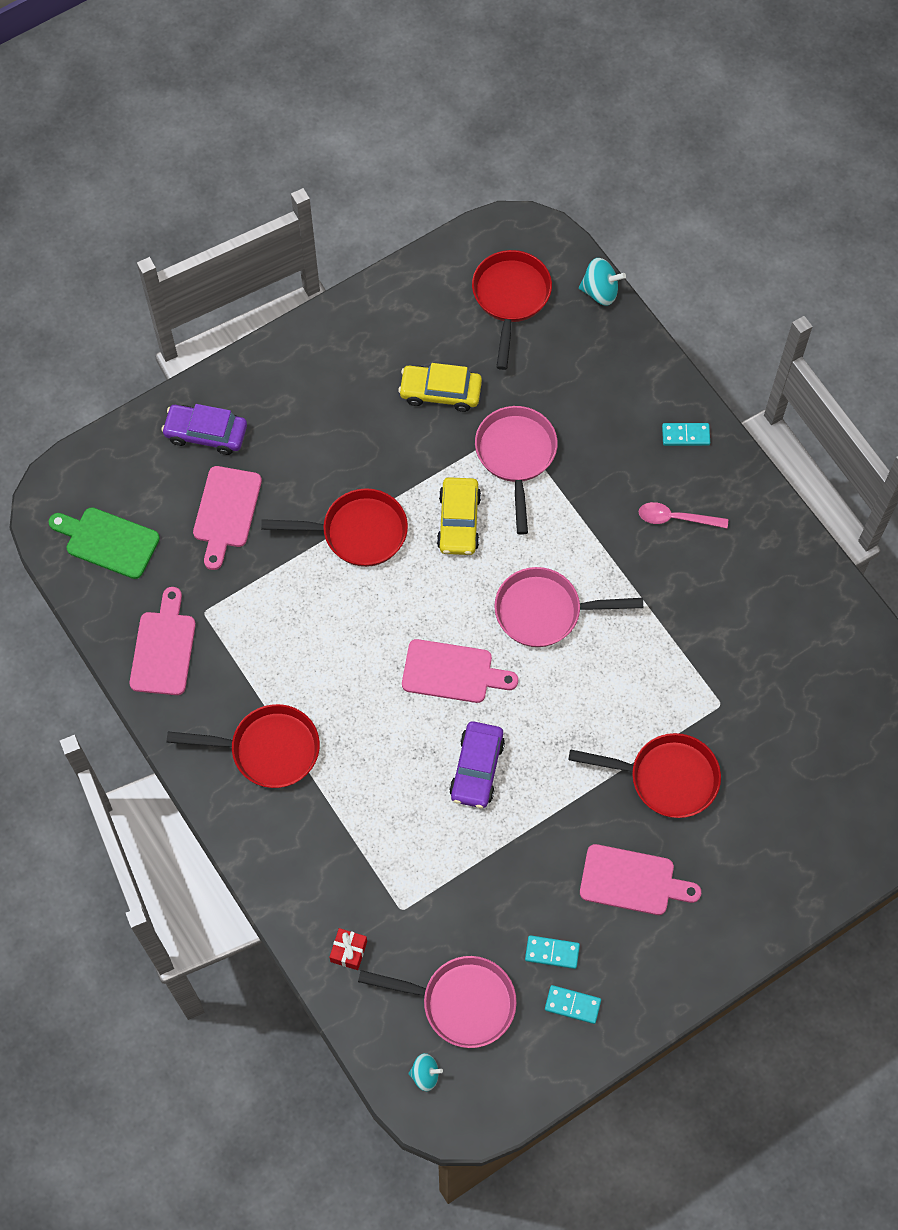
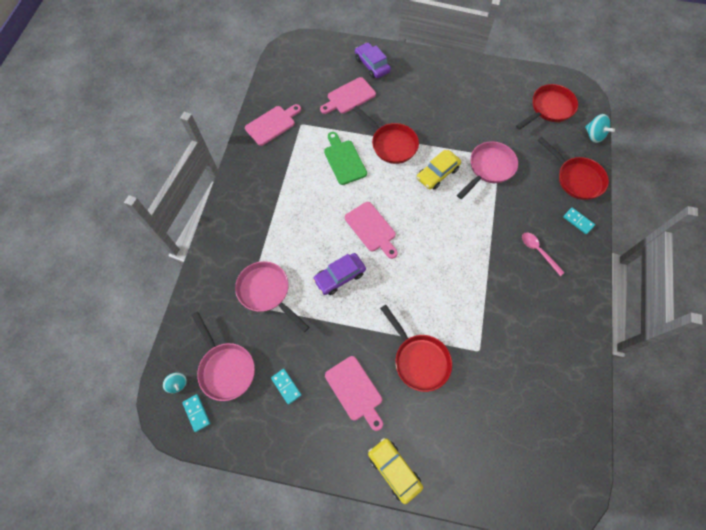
camera: 45 degrees right, 0 degrees up
(108, 541) = (295, 73): green cutting board -> green cutting board (344, 160)
(268, 749) = (267, 193): red pan -> red pan (576, 178)
(348, 951) = (207, 300): red gift -> none
(440, 392) = (481, 120): yellow car -> yellow car (394, 470)
(545, 612) = (437, 239): pink pan -> pink pan (266, 292)
(572, 1005) = (269, 419): turquoise domino -> turquoise domino (197, 413)

